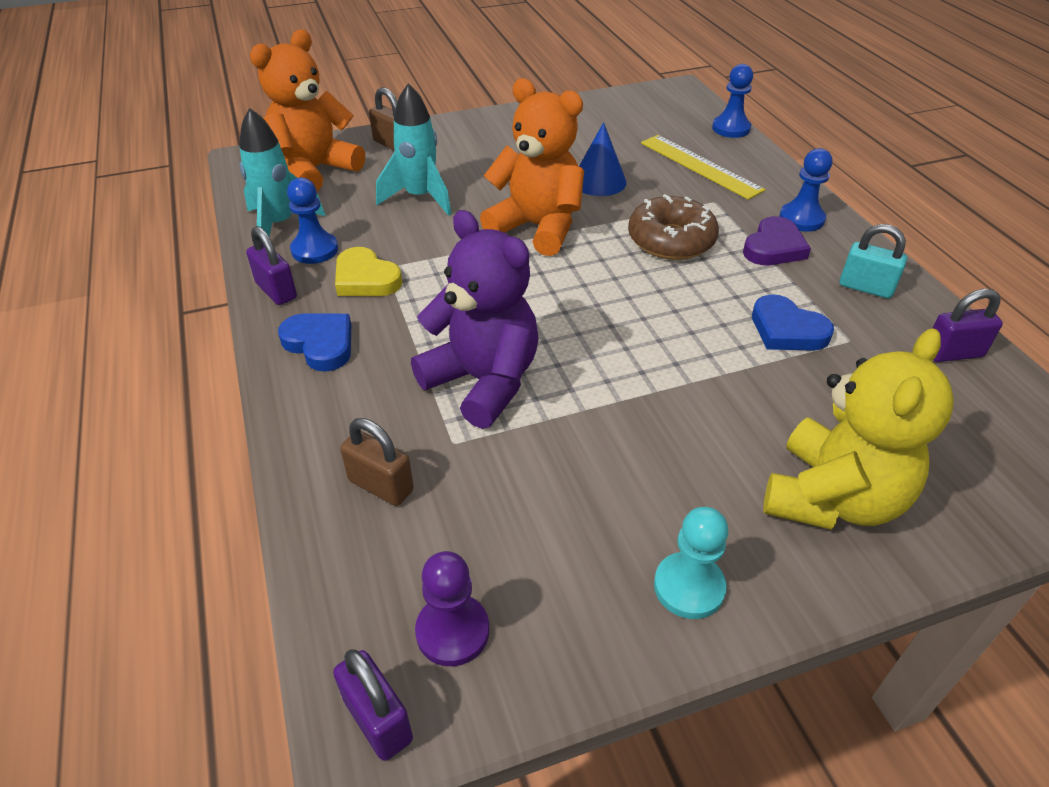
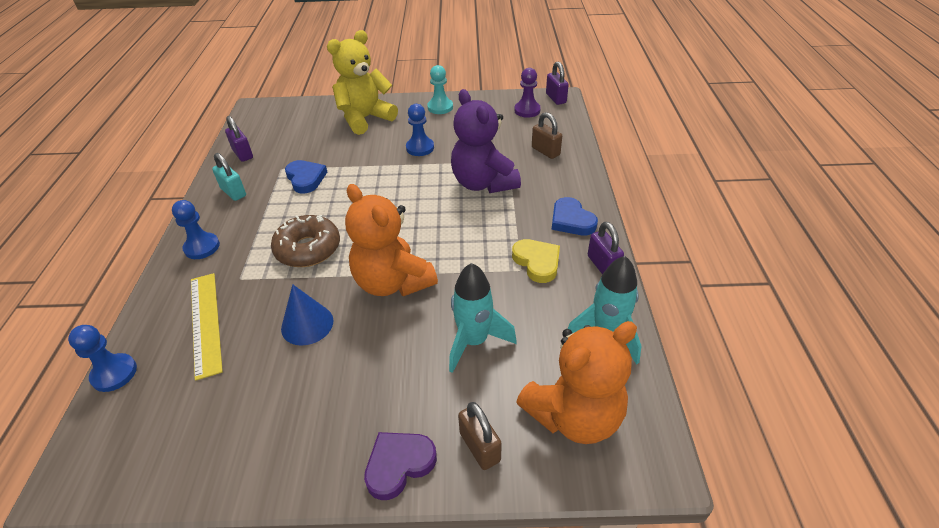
camera: 160 degrees left, 0 degrees up
(314, 250) = (574, 298): blue pawn -> blue pawn (420, 148)
(774, 247) = (249, 229): purple heart -> purple heart (399, 464)
(953, 353) = (243, 154): purple padlock -> purple padlock turned 45 degrees clockwise

